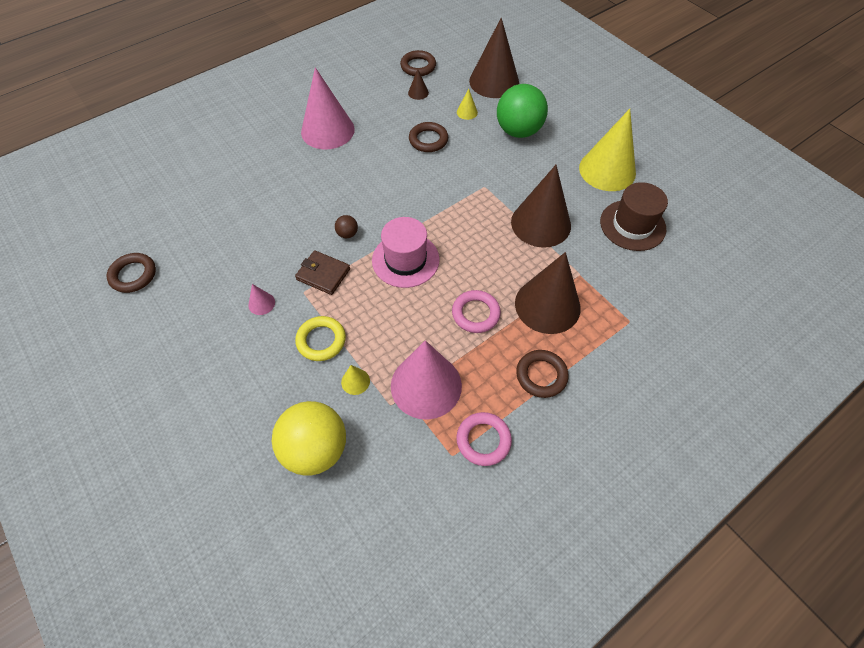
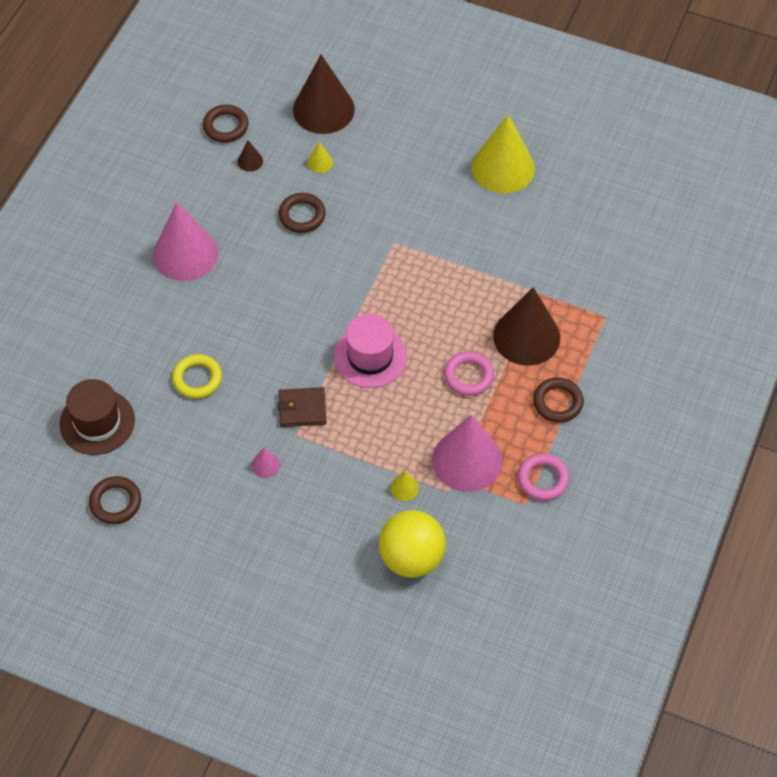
camera: 30 degrees left, 0 degrees up
(321, 340) = (348, 469): yellow ring -> yellow ring (197, 379)
(347, 234) = (295, 358): brown ball -> none
(518, 131) = (388, 161): green ball -> none
(541, 223) = (473, 257): brown cone -> none
(632, 225) = (558, 218): brown hat -> brown hat (97, 422)

